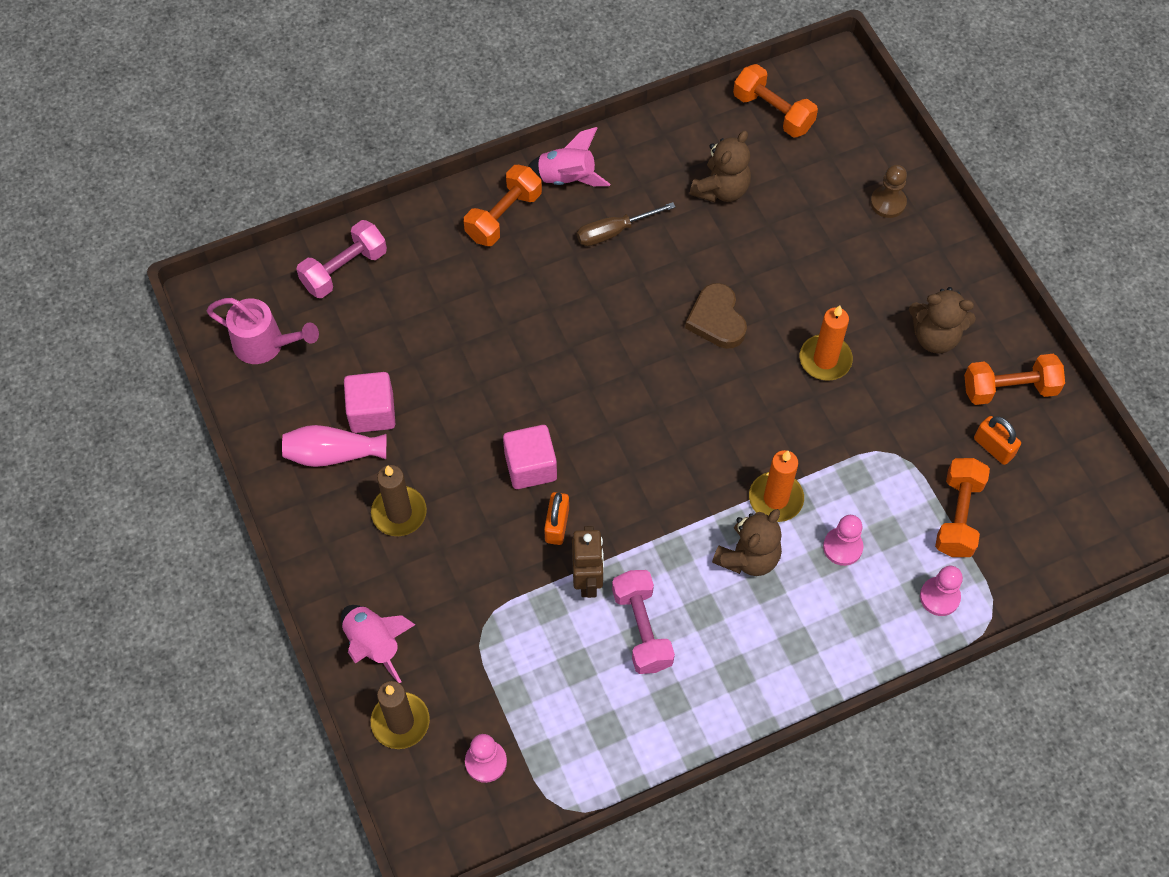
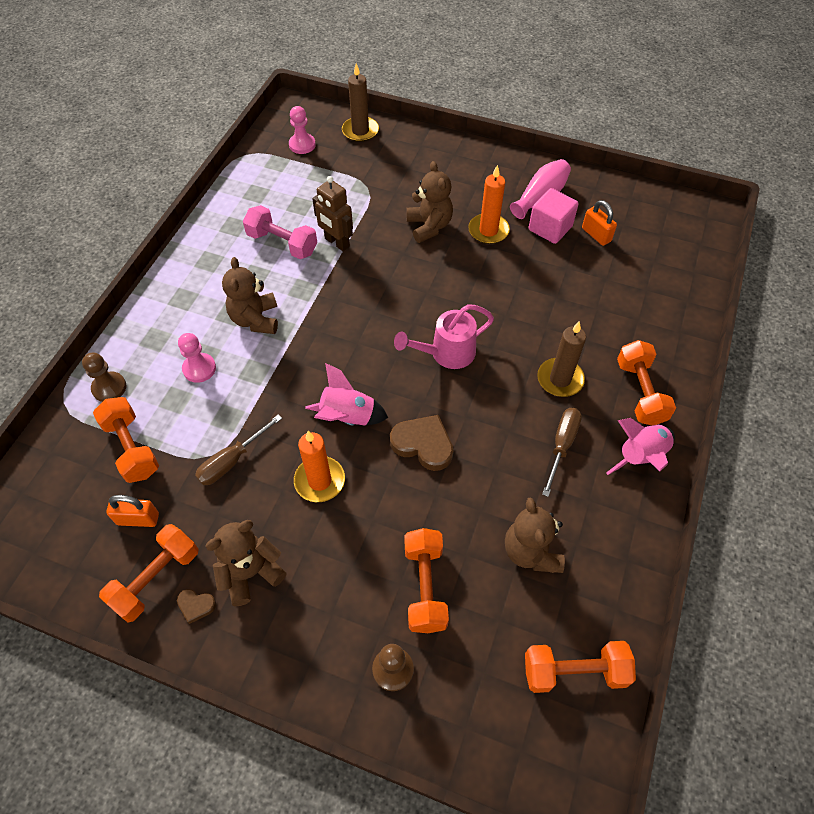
camera: 135 degrees right, 5 degrees down
(266, 345) = (649, 215): pink watering can -> pink watering can (446, 353)
(344, 269) = (674, 282): pink dumbbell -> none
(374, 644) = (410, 146): pink rocket -> pink rocket (347, 417)
(399, 513) = (472, 199): brown candle -> brown candle (560, 379)
(478, 518) = (429, 226): none -> brown teddy bear
(530, 467) = (433, 269): pink cube -> none
(557, 525) = (384, 254): orange padlock -> orange padlock (596, 235)
(775, 498) = (269, 363): orange candle -> orange candle (488, 231)
(818, 229) = (425, 586): none -> orange dumbbell
(881, 434) = (232, 461): none -> brown screwdriver
(939, 597) = (109, 388): pink pawn -> brown pawn
(992, 346) = (196, 605): none -> brown heart

